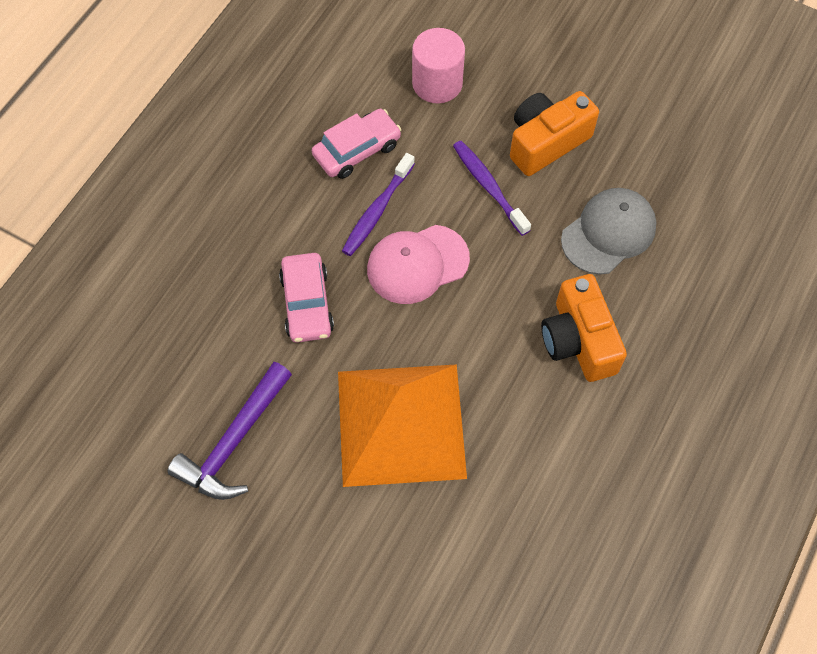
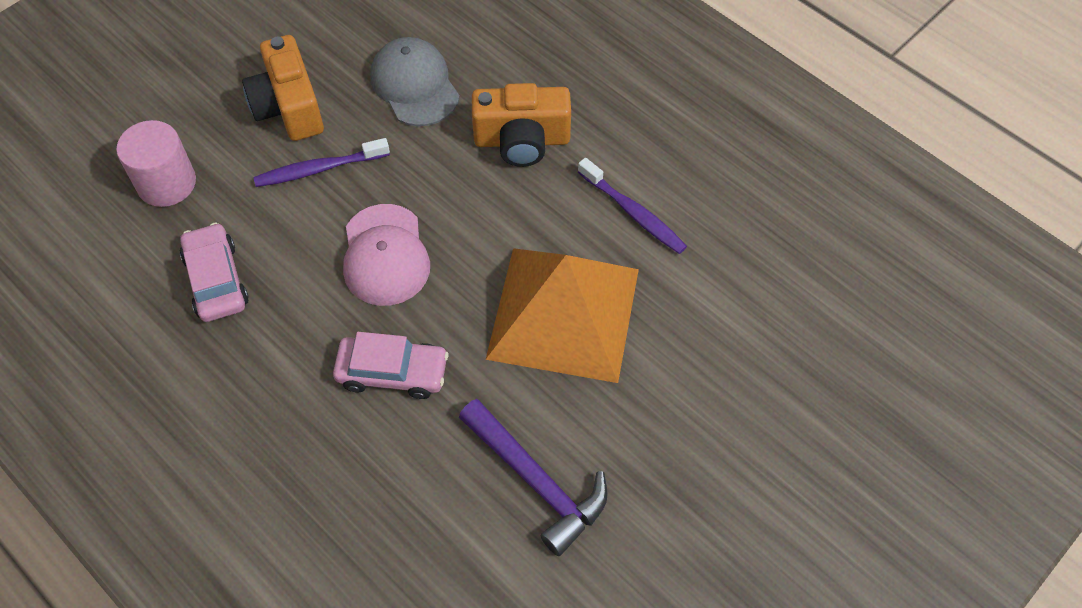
camera: 75 degrees left, 5 degrees down
(377, 210) = (303, 277): purple toothbrush -> purple toothbrush (633, 212)

